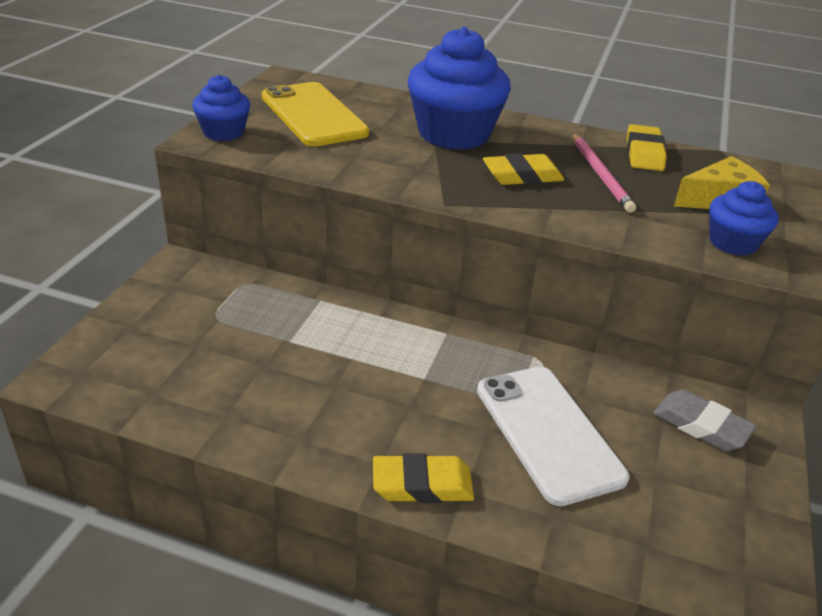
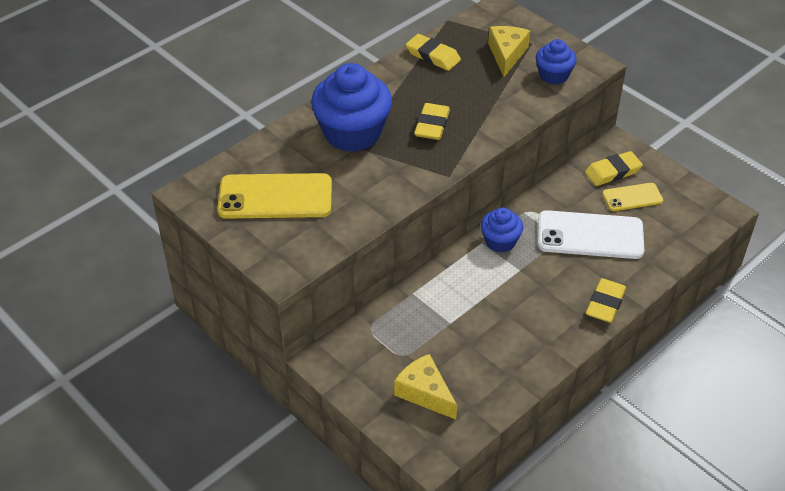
camera: 60 degrees left, 10 degrees up
(161, 348) = (425, 393): none -> yellow cheese
(224, 132) = (277, 256): blue cupcake -> blue cupcake (500, 241)
(600, 175) = (450, 89): pink pencil -> none
(672, 461) = (632, 197): none -> yellow phone
(701, 425) = (612, 172): grey eraser -> yellow eraser

